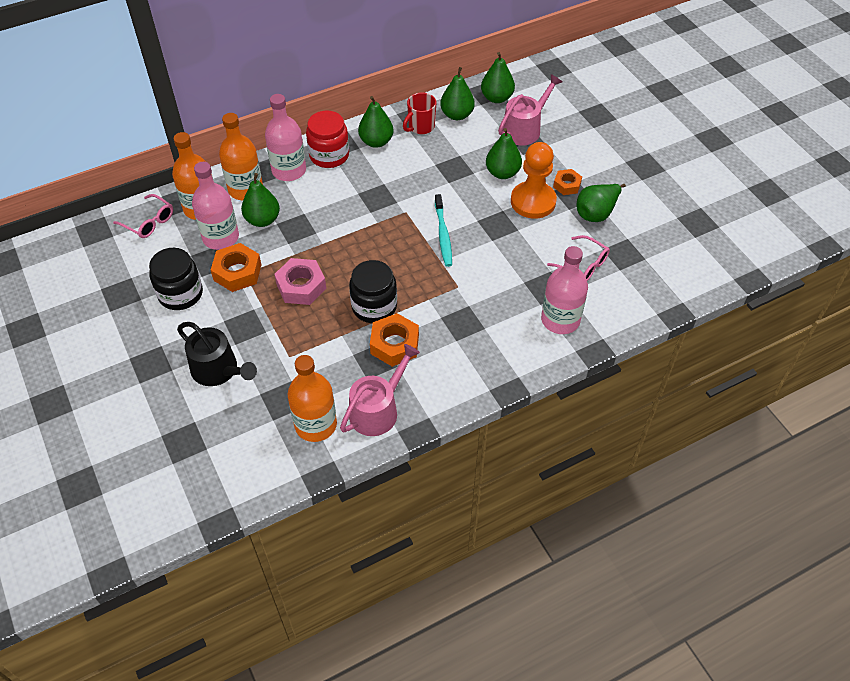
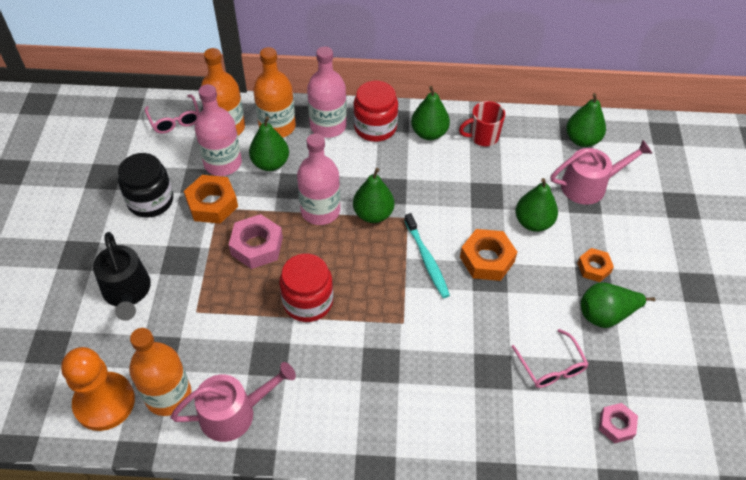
camera: 30 degrees right, 0 degrees up
(374, 306) = (308, 301): black jar -> red jar
(394, 344) = (299, 352): orange nut -> orange nut (487, 259)
(443, 235) = (427, 260): turquoise toothbrush -> turquoise toothbrush turned 45 degrees counterclockwise
(457, 115) = (528, 140): green pear -> green pear (373, 214)
(533, 201) = (544, 268): orange pawn -> orange pawn (104, 402)
(560, 320) = (483, 416): pink bottle -> pink bottle (320, 211)
(651, 281) = (616, 425): none -> pink nut

